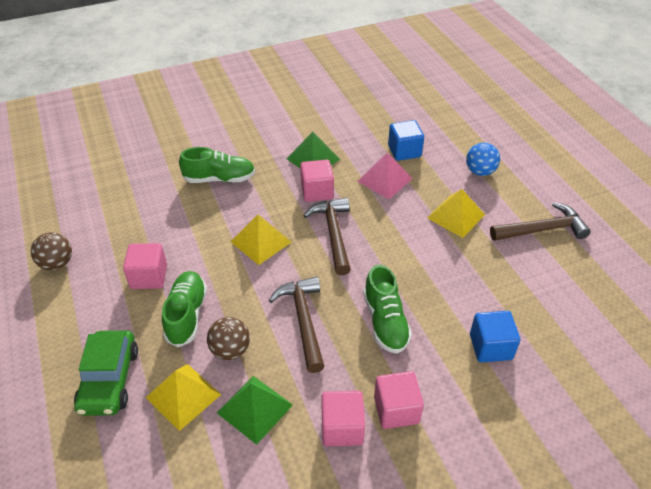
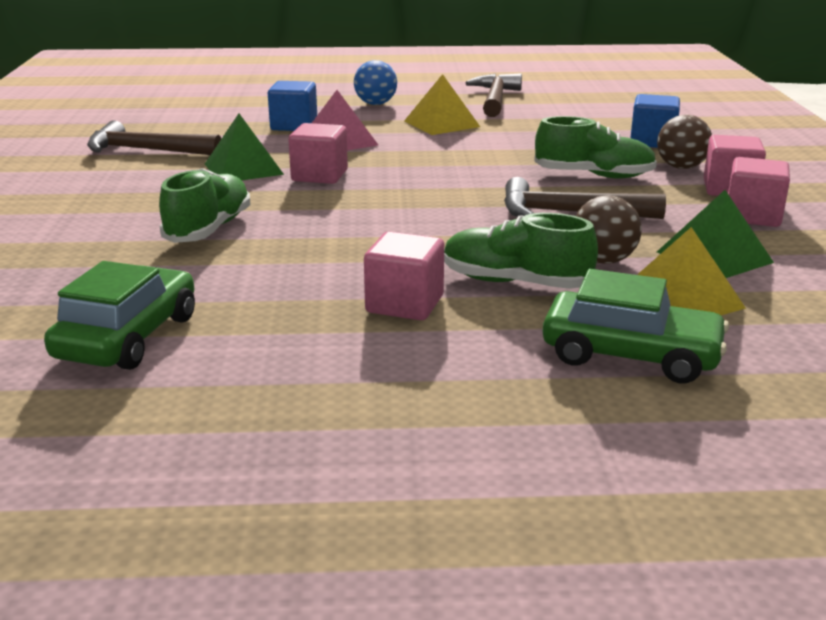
camera: 70 degrees left, 20 degrees down
(57, 263) = (289, 392): brown ball -> brown ball (681, 167)
(97, 199) = (128, 337): none -> green car
(261, 241) = (393, 219): yellow pyramid -> none
(333, 234) = (417, 178): brown hammer -> brown hammer (146, 150)

